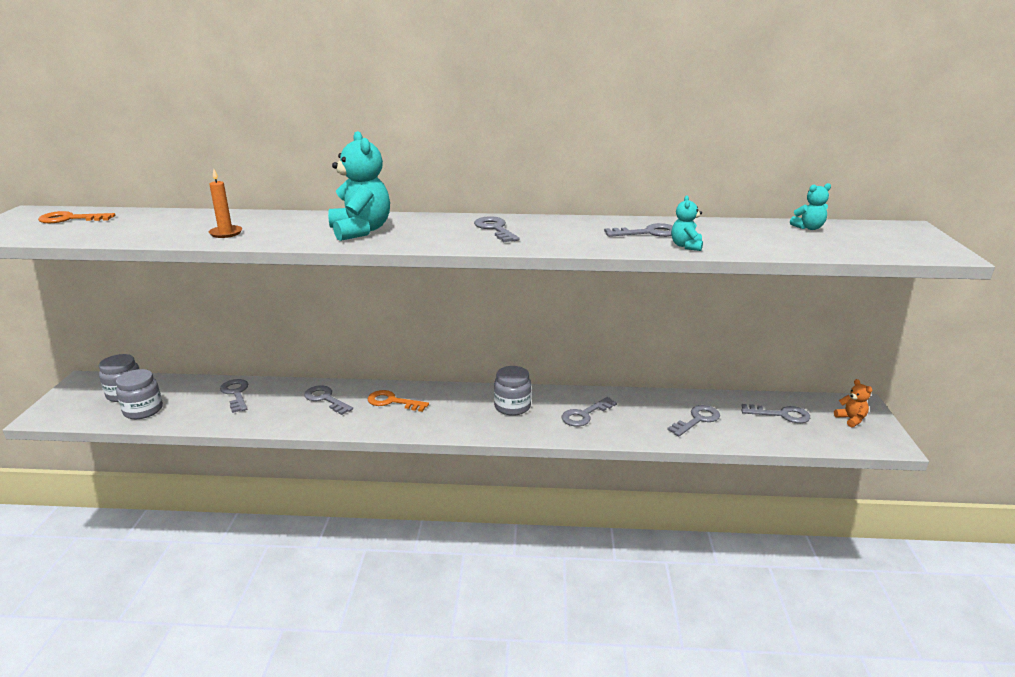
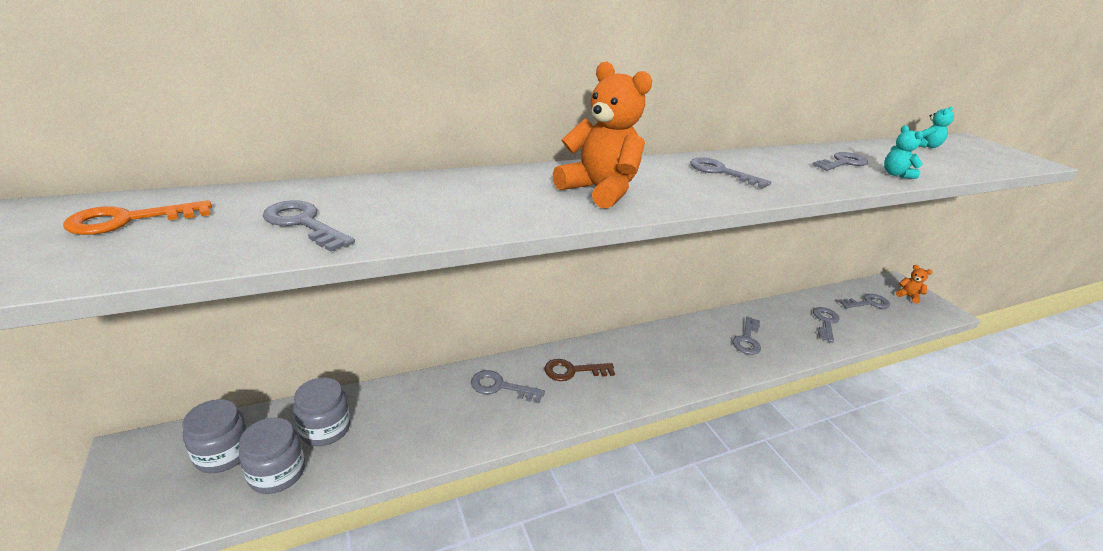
camera: 30 degrees left, 5 degrees up
(226, 233) = (439, 215): orange candle -> none
(236, 394) = (386, 409): grey key -> grey key (303, 224)
(360, 231) = (599, 190): turquoise teddy bear -> orange teddy bear
(392, 402) = (573, 371): orange key -> brown key
(512, 406) = (684, 346): grey jar -> grey jar (325, 429)

